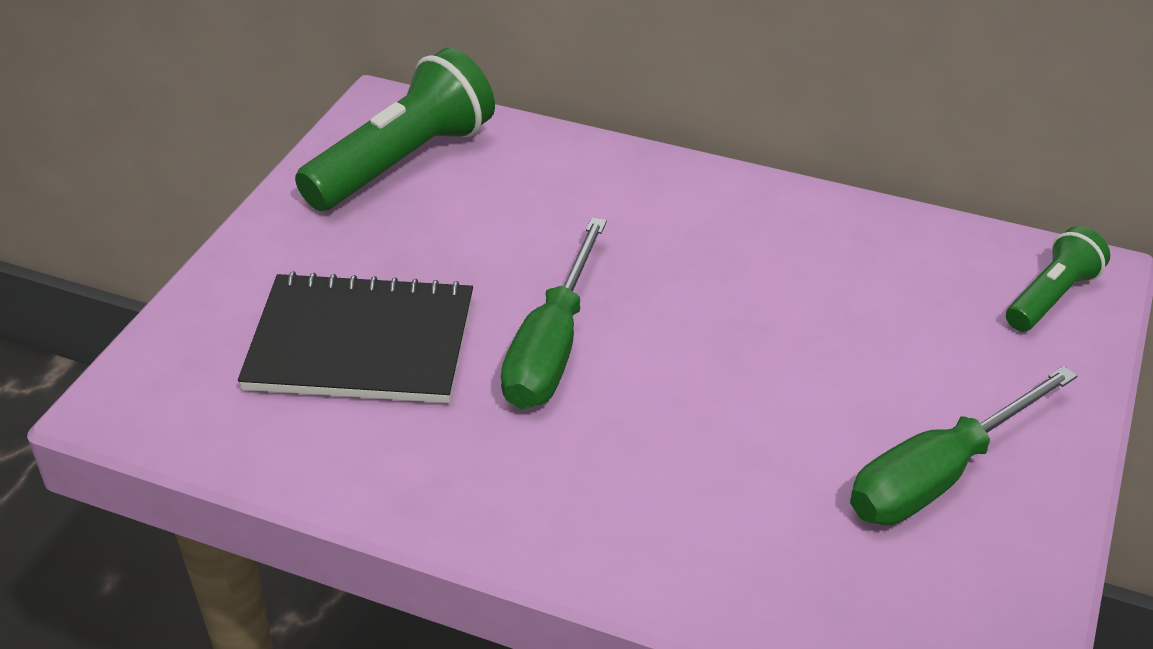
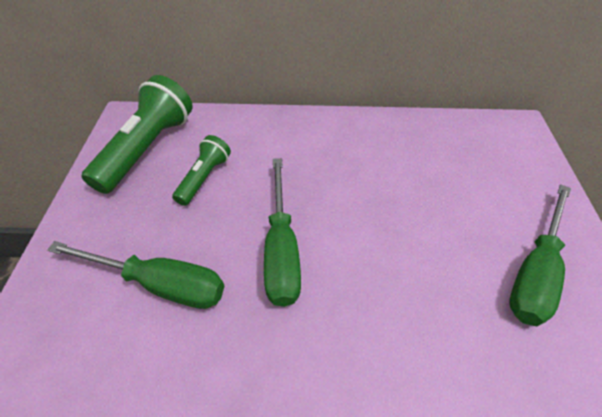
camera: 20 degrees left, 10 degrees up
(361, 343) = (160, 283): black notebook -> green screwdriver
(1051, 297) = (514, 143): green flashlight -> green flashlight (204, 177)

